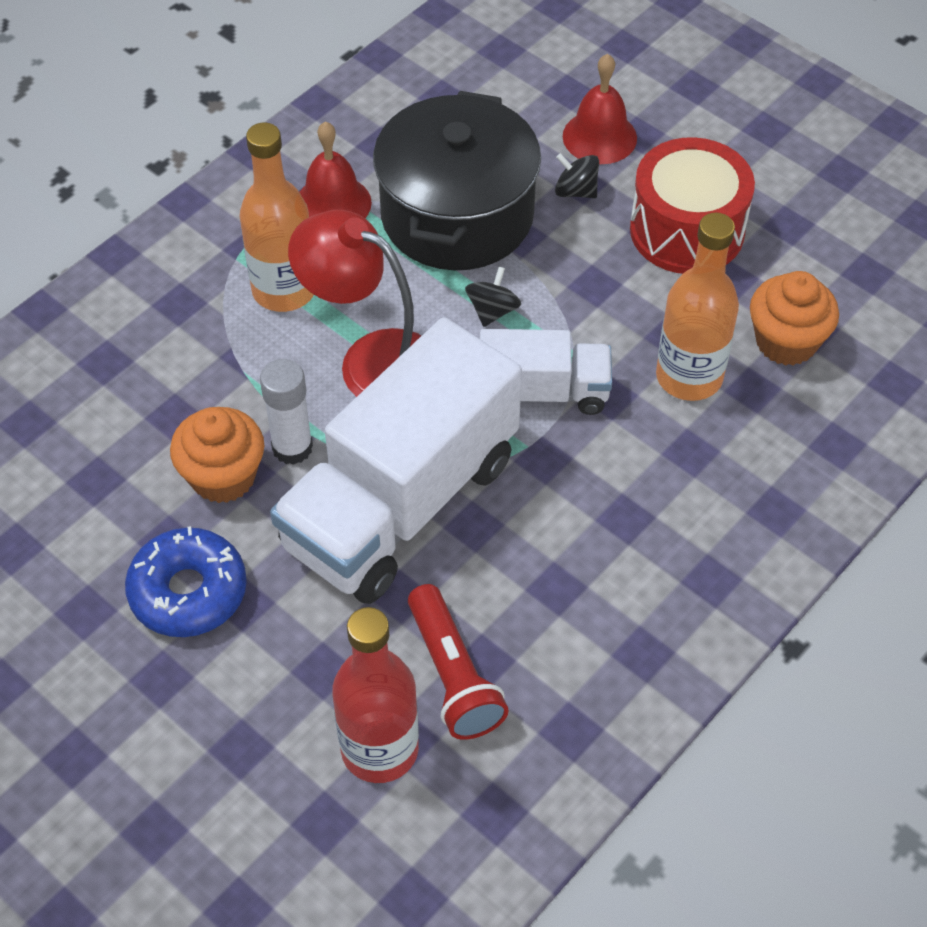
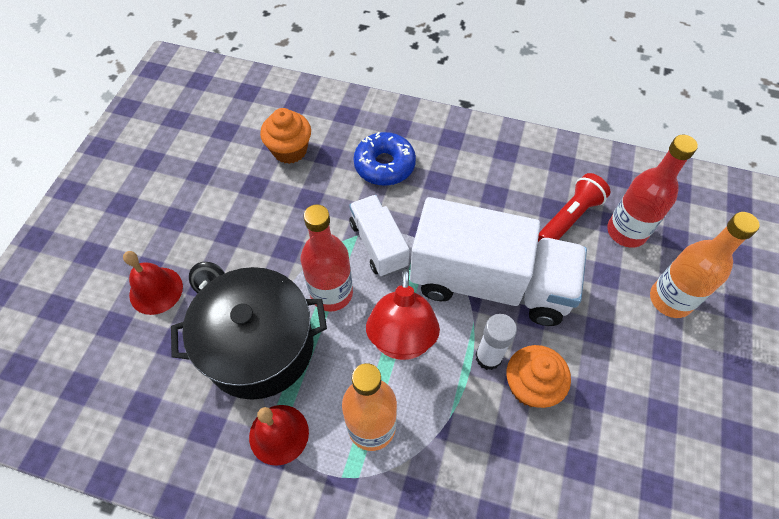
camera: 115 degrees left, 5 degrees up
(188, 591) = (612, 364): blue donut -> blue donut (384, 165)
(492, 311) = (331, 293): black spinning top -> red bottle
(687, 230) = (224, 217): red drum -> none
(689, 377) = (334, 183): orange bottle -> orange bottle (670, 299)

